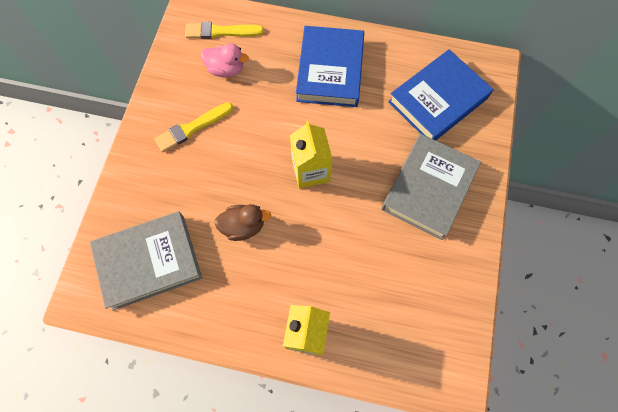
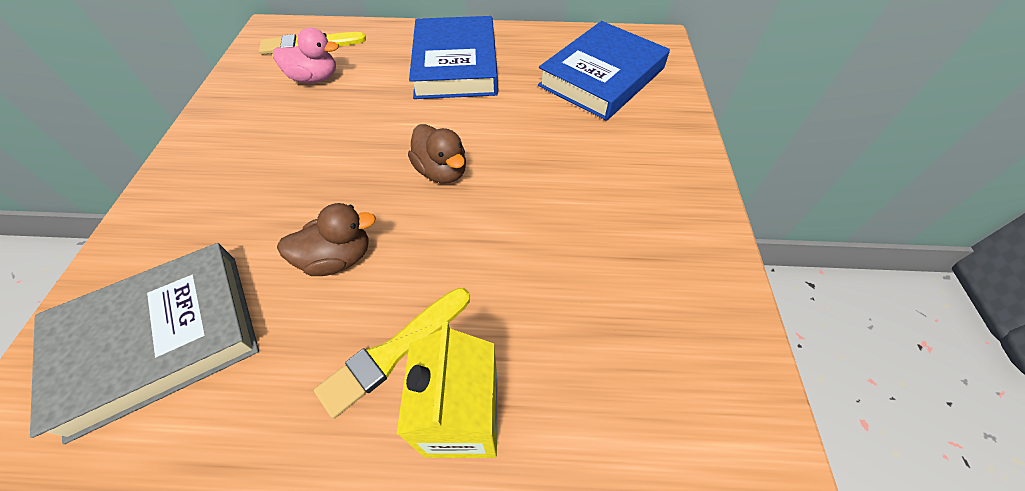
camera: 10 degrees left, 15 degrees down
(192, 128) = (261, 144): yellow brush -> yellow brush (394, 351)
(310, 170) = (442, 171): yellow carton -> brown duck
(428, 188) = (619, 170): grey book -> none

